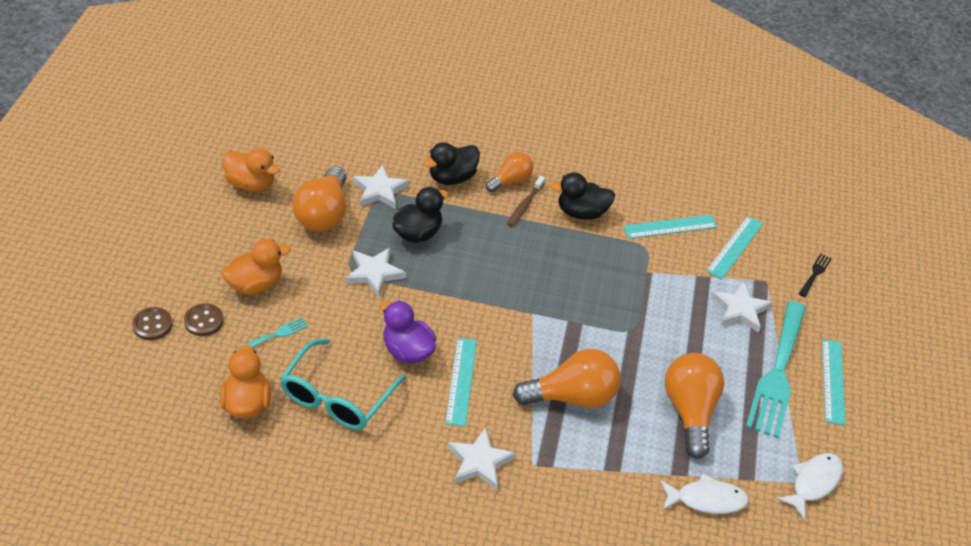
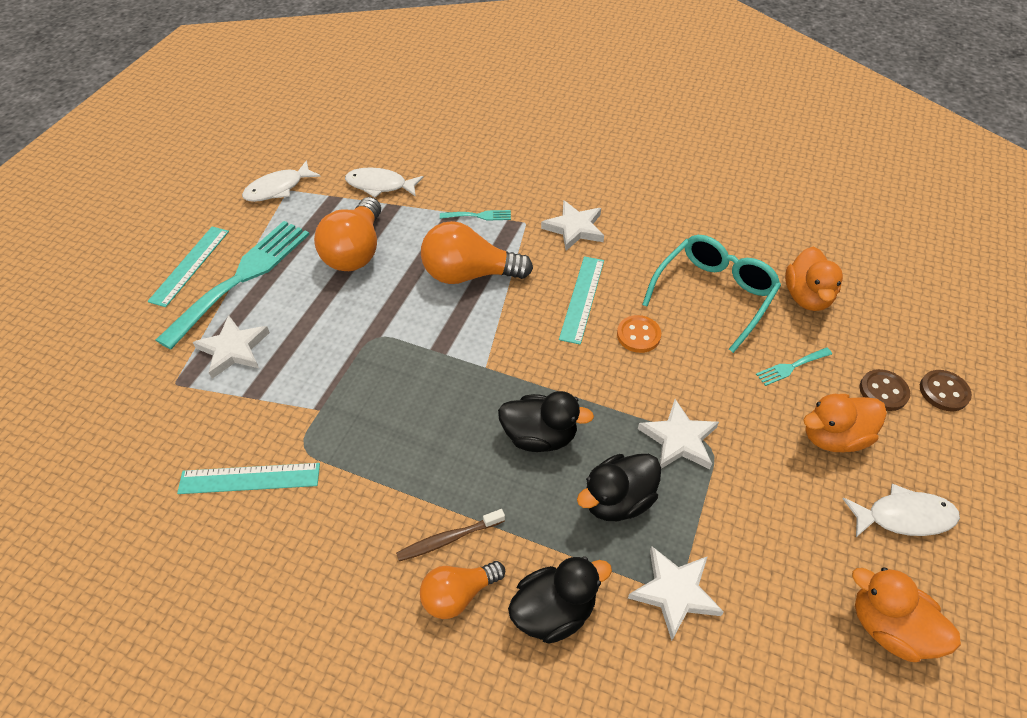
camera: 165 degrees left, 5 degrees up
(220, 238) = (904, 516): none -> white fish
(324, 214) = (759, 550): orange light bulb -> none
(407, 351) = (638, 335): purple duck -> orange button
(525, 205) = (449, 539): brown toothbrush -> brown toothbrush turned 150 degrees counterclockwise
(581, 212) = (368, 516): black duck -> black duck (540, 436)
(583, 468) = (479, 216): none -> turquoise fork
(734, 247) = (180, 436): turquoise ruler -> none
(815, 273) = (104, 387): black fork -> none

